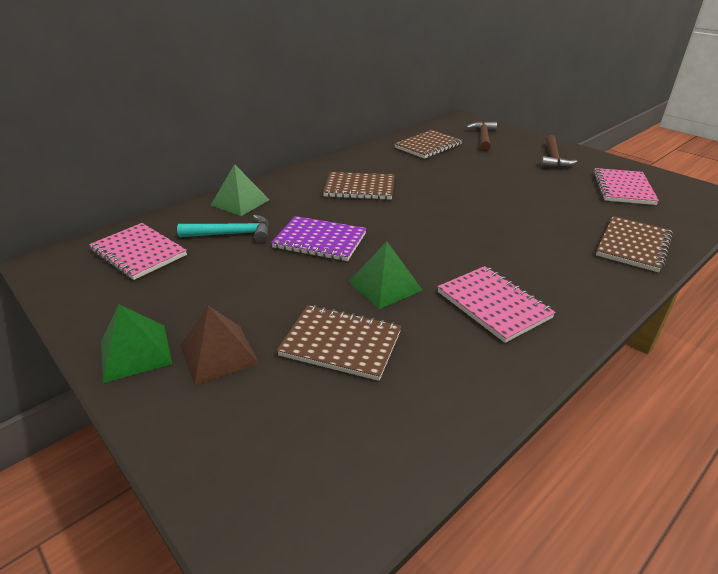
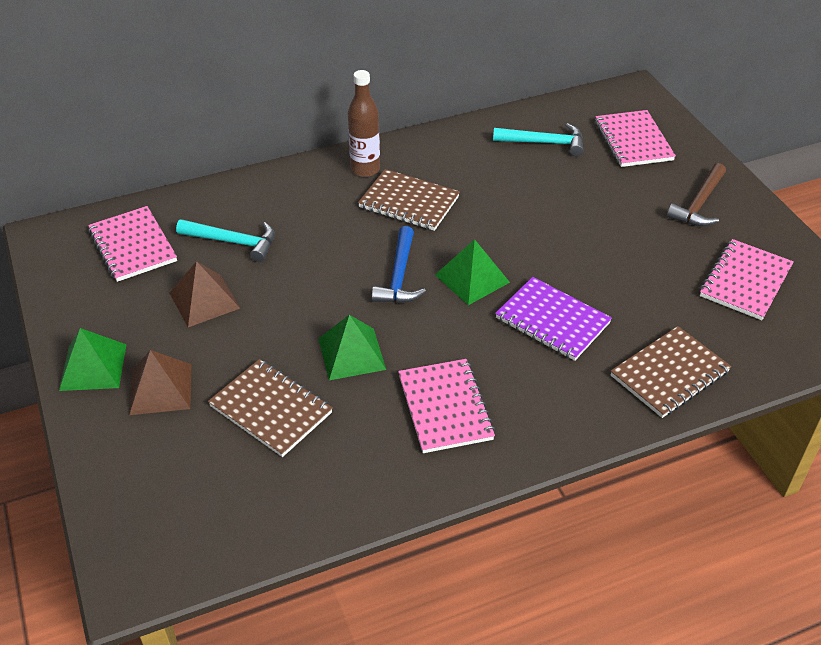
camera: 20 degrees right, 10 degrees up
(227, 276) = (204, 300): none -> brown pyramid
(240, 202) = (262, 194): green pyramid -> green pyramid (472, 278)
(313, 177) = (365, 169): none -> brown bottle
(320, 241) = (319, 275): purple notebook -> purple notebook (552, 321)
(385, 229) = (399, 276): none -> blue hammer
(428, 146) = (544, 143): brown notebook -> turquoise hammer
(483, 137) = (633, 141): brown hammer -> pink notebook

